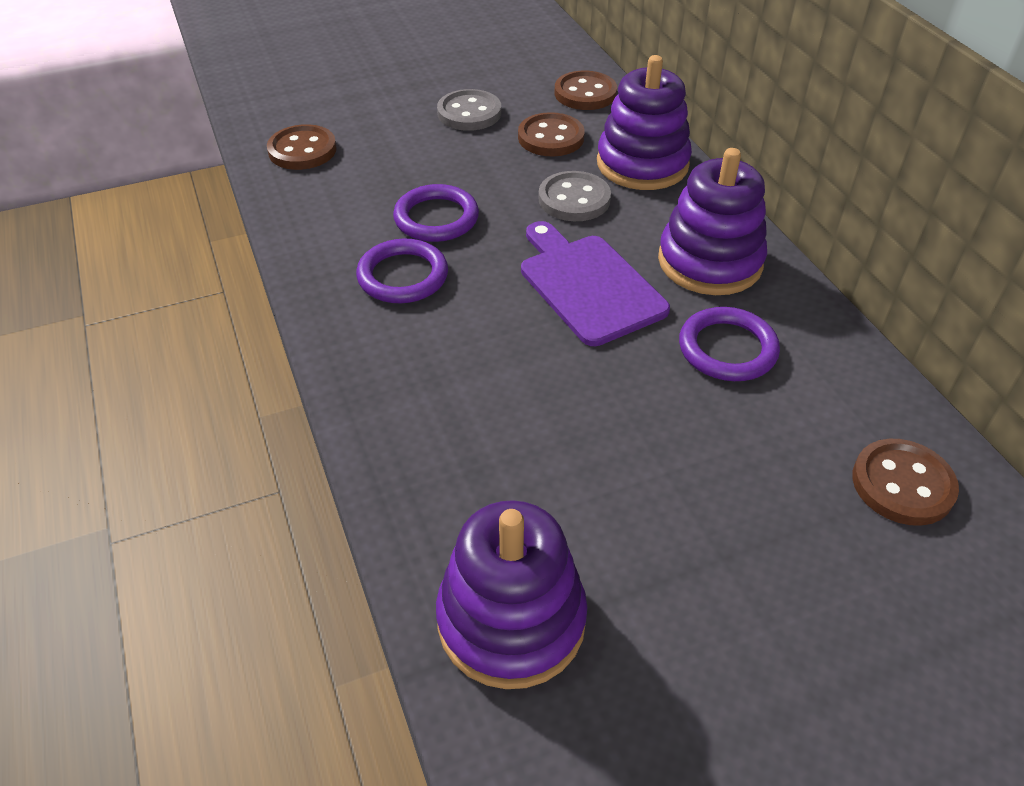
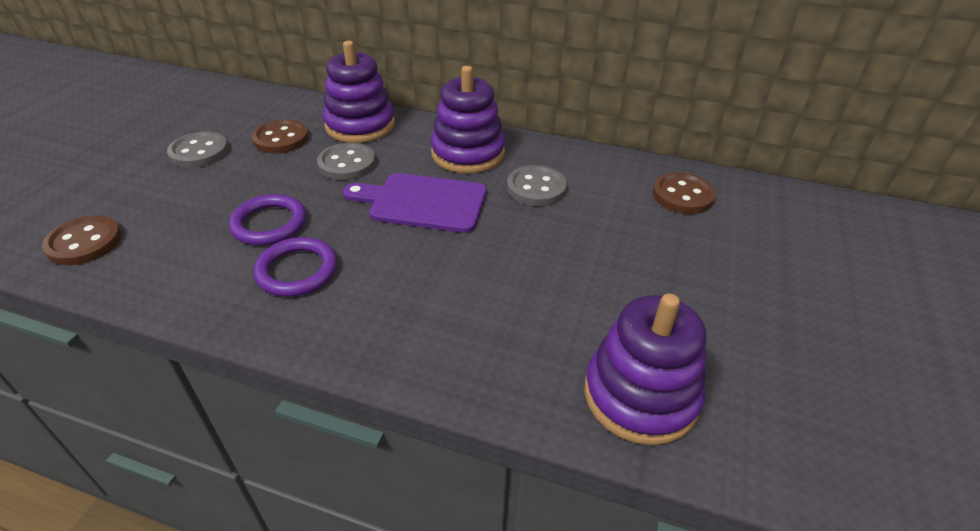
camera: 50 degrees left, 5 degrees down
(585, 93) = (268, 105): brown button -> none
(727, 349) = (536, 188): purple ring -> grey button

